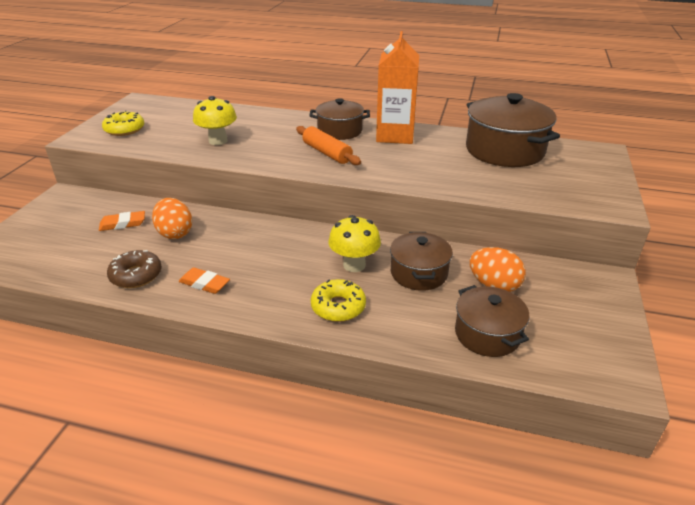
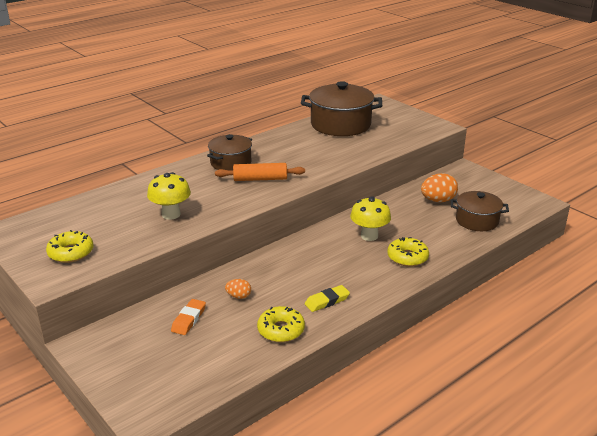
camera: 55 degrees left, 5 degrees down
(136, 275) = (281, 330): brown donut -> yellow donut
(175, 233) = (238, 296): orange egg -> orange egg, size x0.56
(204, 284) = (327, 301): orange eraser -> yellow eraser
(395, 135) = (268, 147): orange carton -> none
(419, 273) = (402, 218): brown pot -> none

